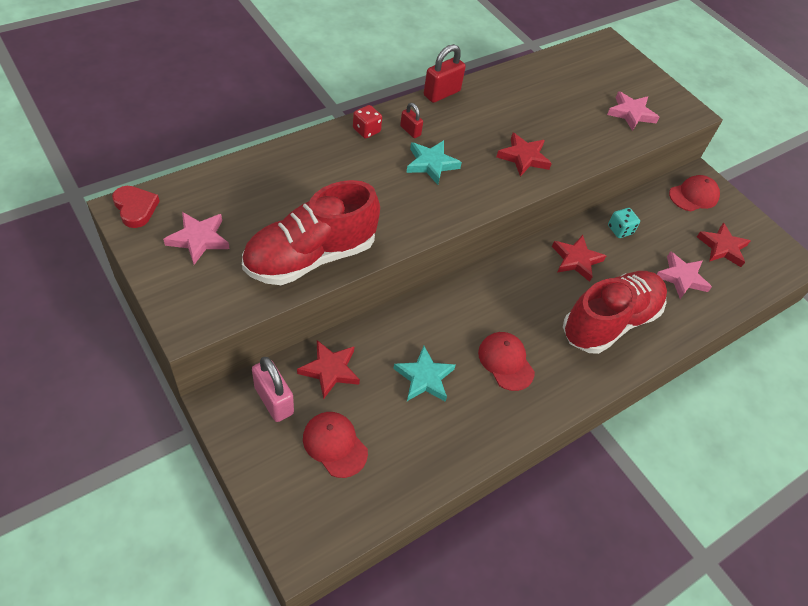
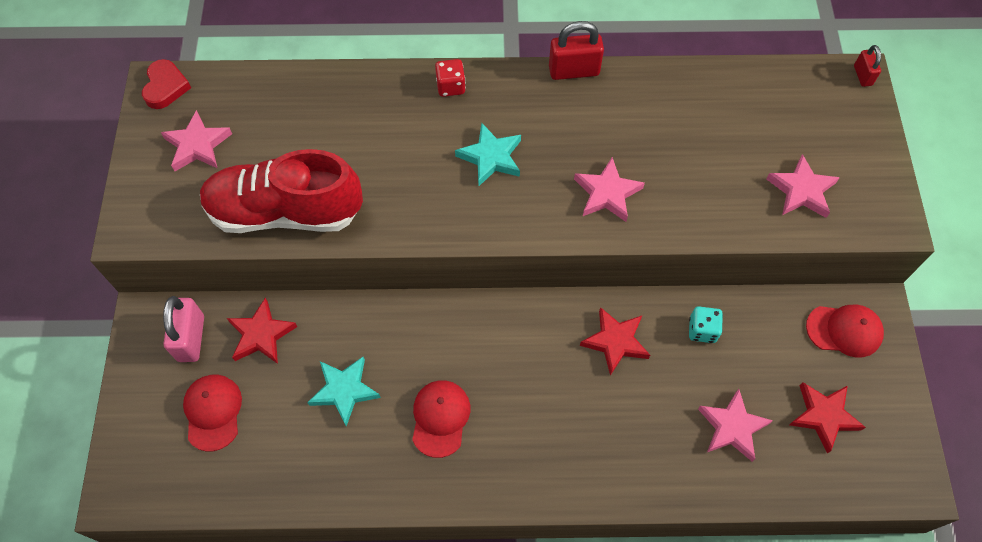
camera: 40 degrees right, 10 degrees up
(410, 131) = (499, 106): red padlock -> red padlock (862, 75)
(523, 157) = (607, 193): red star -> pink star
(609, 322) = (594, 434): red shoe -> none

